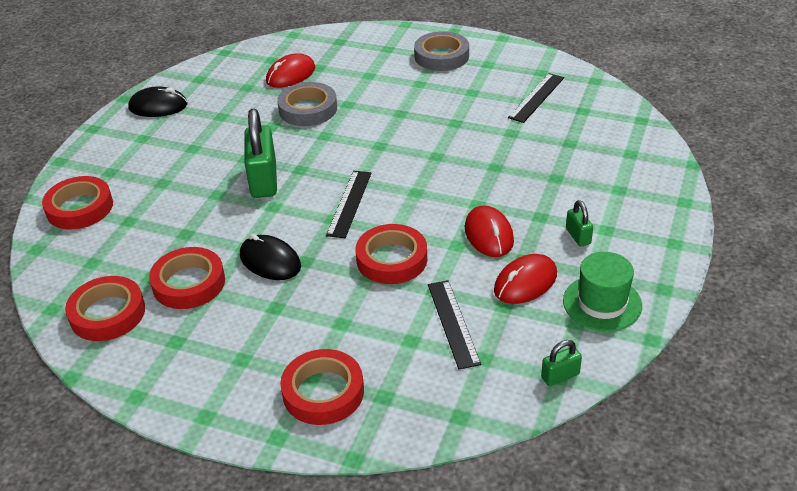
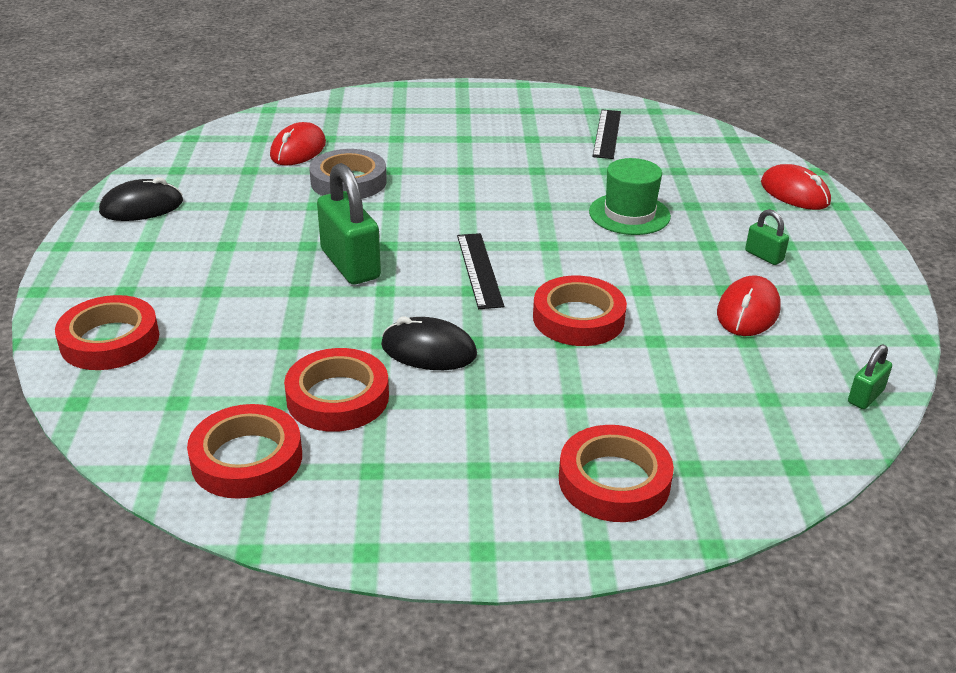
camera: 25 degrees left, 5 degrees down
(441, 56) = (468, 109): grey tape -> none
(453, 323) = (704, 369): black ruler -> none
(488, 235) = (667, 272): red mouse -> red mouse (794, 193)
(602, 303) = (844, 315): green hat -> green hat (629, 214)

